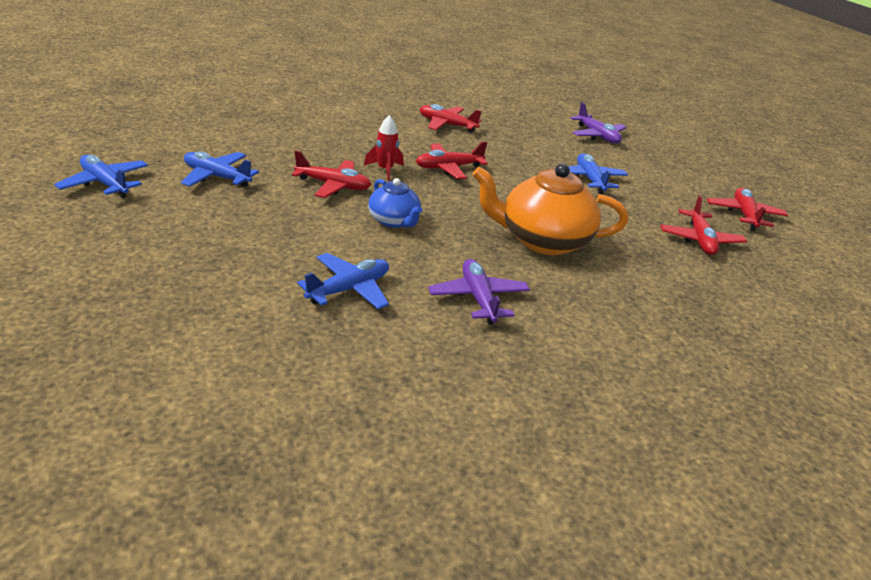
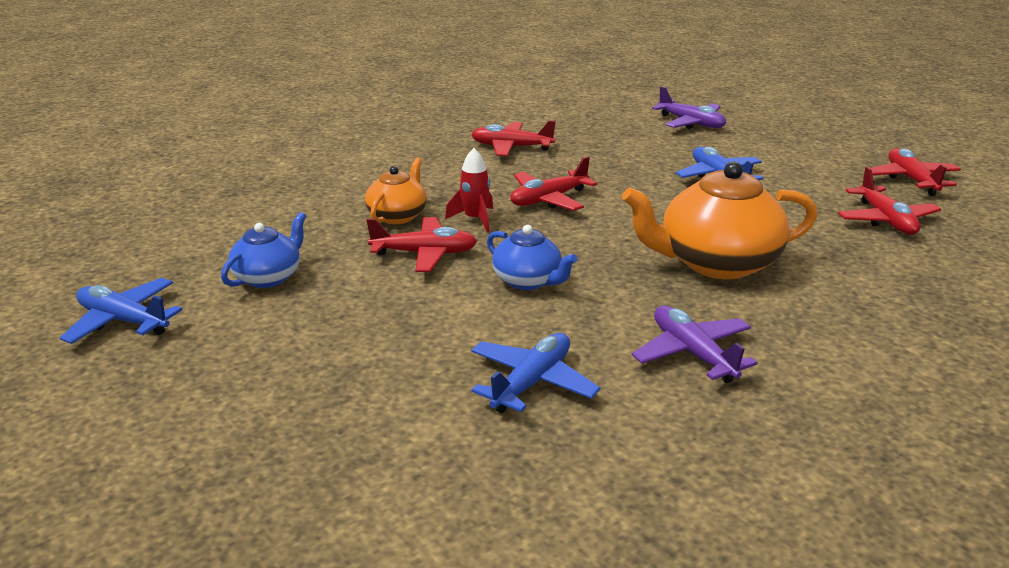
camera: 10 degrees left, 5 degrees down
(217, 177) = (269, 277): blue plane -> blue teapot
(332, 155) = (398, 216): none -> orange teapot

